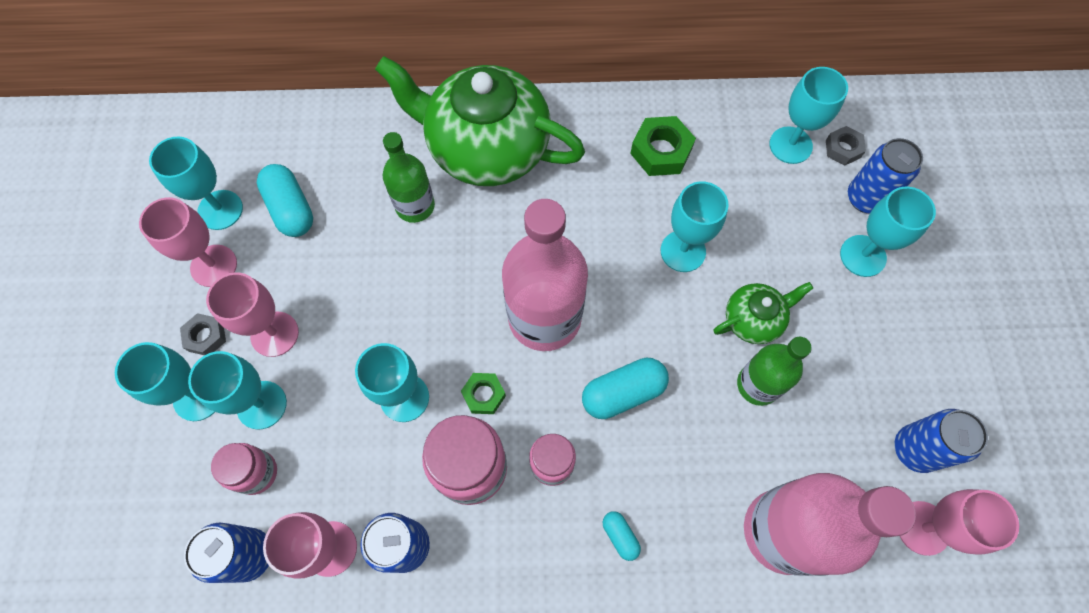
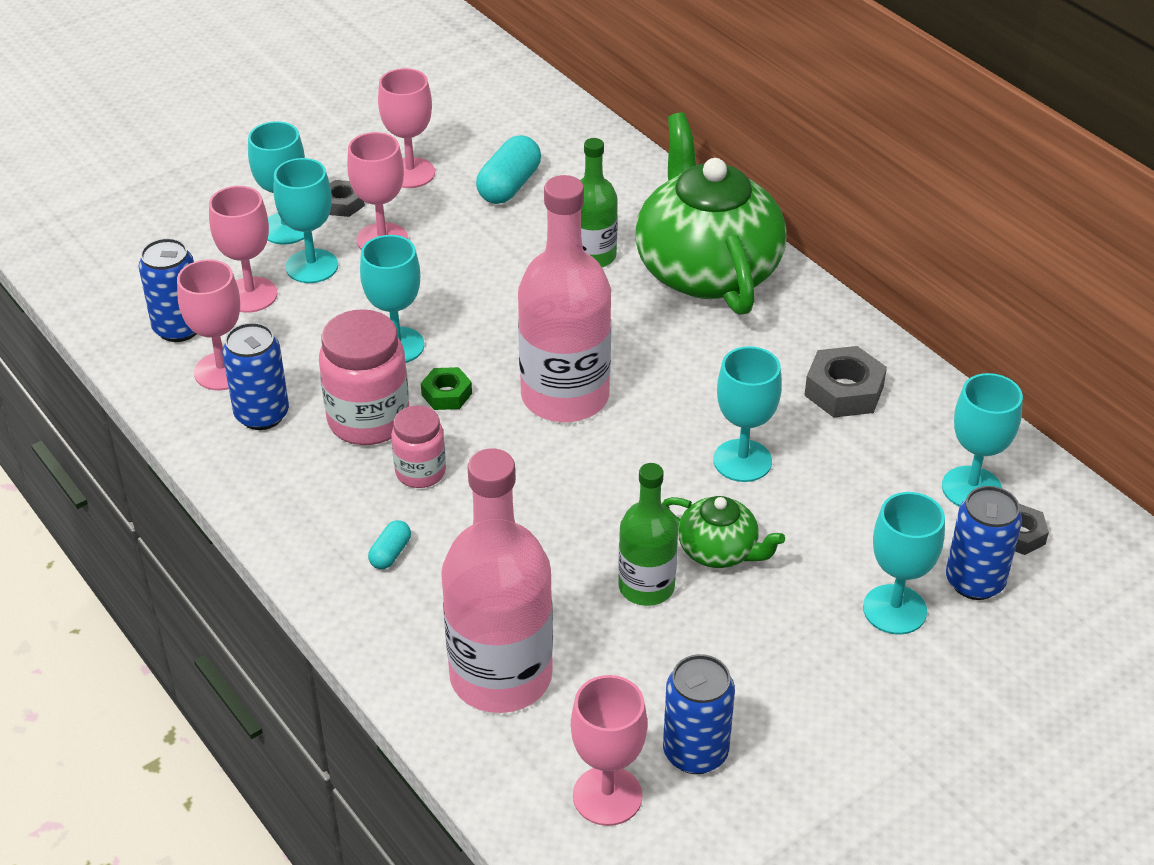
camera: 55 degrees right, 25 degrees down
(220, 210) = (465, 148): turquoise goblet -> none
(256, 473) = (250, 295): pink jar -> pink goblet
(623, 393) = (539, 488): turquoise capsule -> none
(661, 151) = (844, 391): green nut -> grey nut

